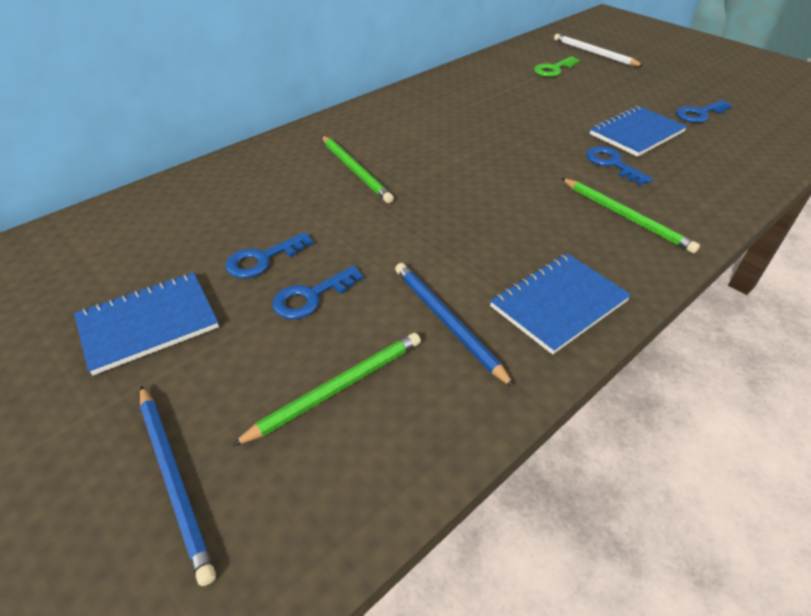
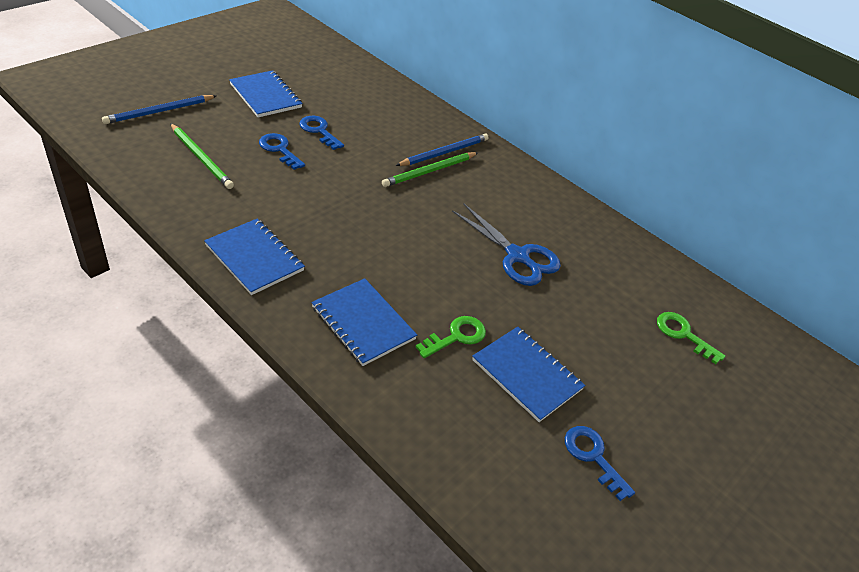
camera: 80 degrees right, 0 degrees up
(447, 323) = (245, 203): blue pencil -> blue pencil (444, 153)
(488, 127) = (517, 256): none -> blue scissors
(594, 53) = (757, 390): white pencil -> none
(612, 164) = (456, 336): blue key -> green key
(625, 216) = (363, 323): green pencil -> blue notebook

